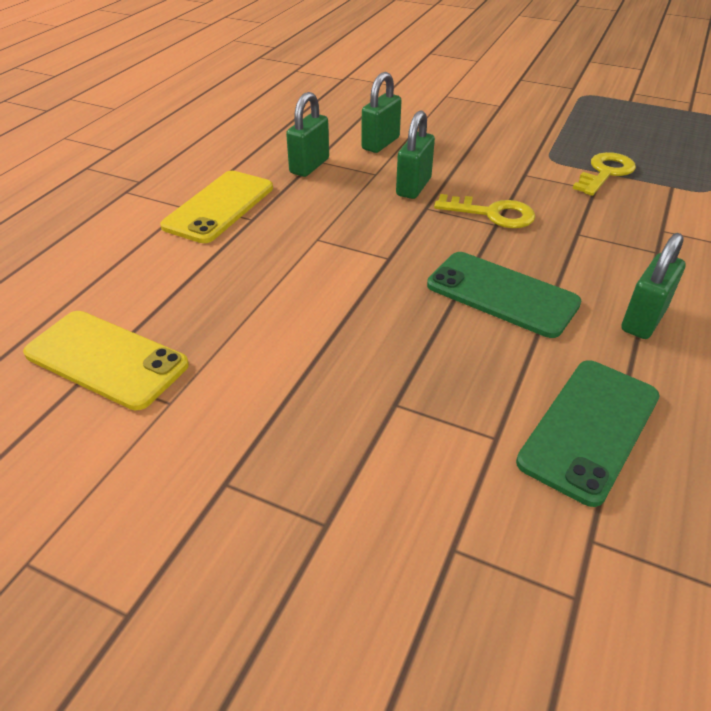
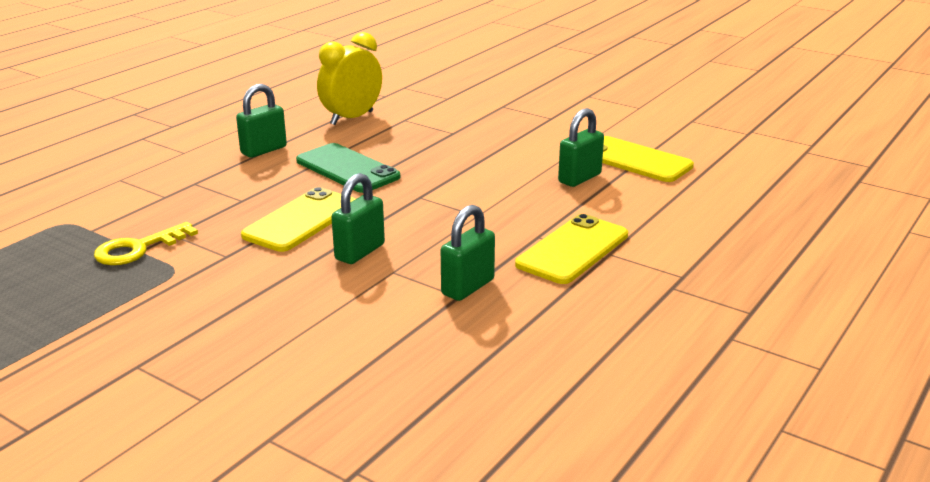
camera: 170 degrees left, 15 degrees down
(380, 143) = (365, 311): green padlock -> green padlock (579, 178)
(493, 214) = (301, 220): yellow key -> yellow phone
(590, 429) = (352, 118): green phone -> yellow clock

